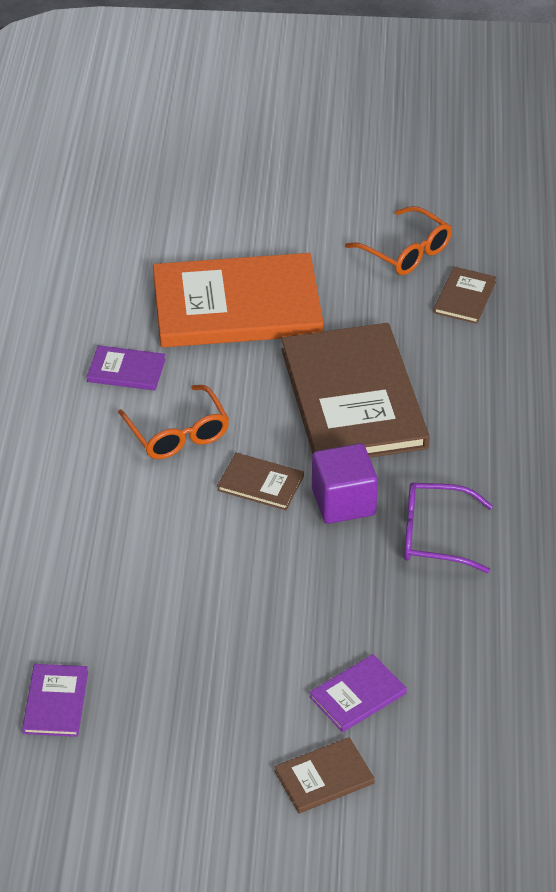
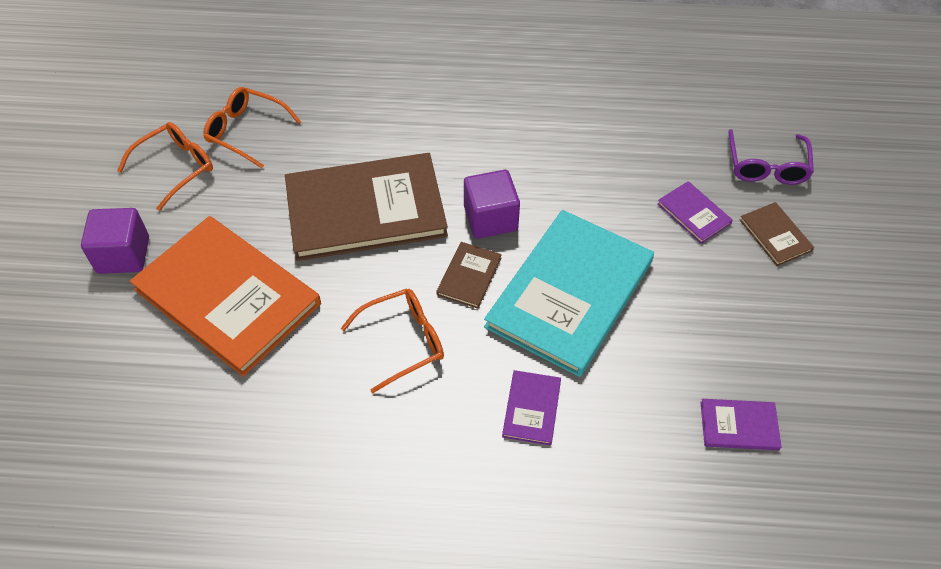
camera: 90 degrees left, 10 degrees up
(126, 370) = (310, 389): purple book -> purple book (531, 408)
(235, 568) = (570, 294): none -> turquoise book
(237, 306) = (227, 296): orange book -> orange book turned 45 degrees counterclockwise
(288, 231) = (123, 255): none -> purple cube
(434, 536) = (526, 163): purple glasses -> purple glasses (766, 166)
(464, 297) = (246, 131): brown book -> orange glasses

